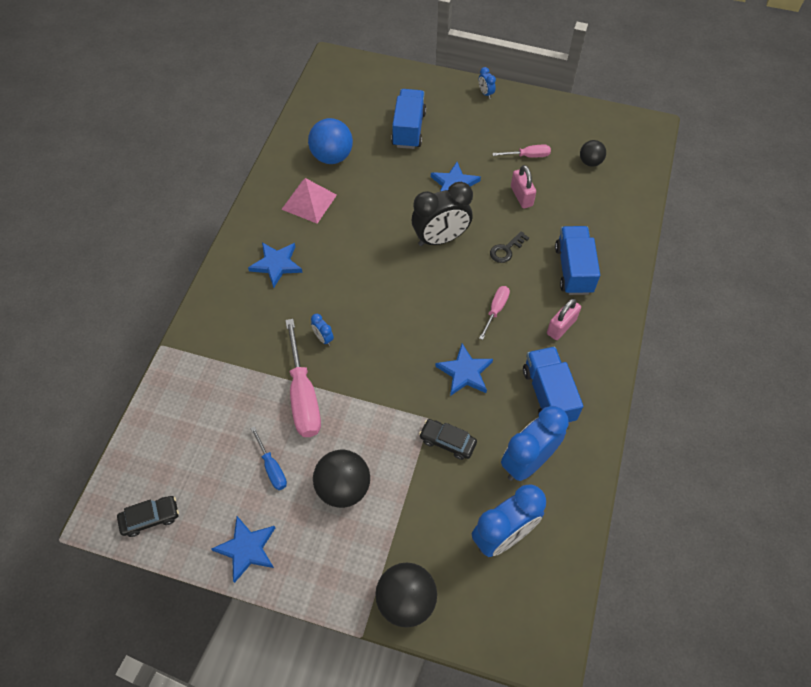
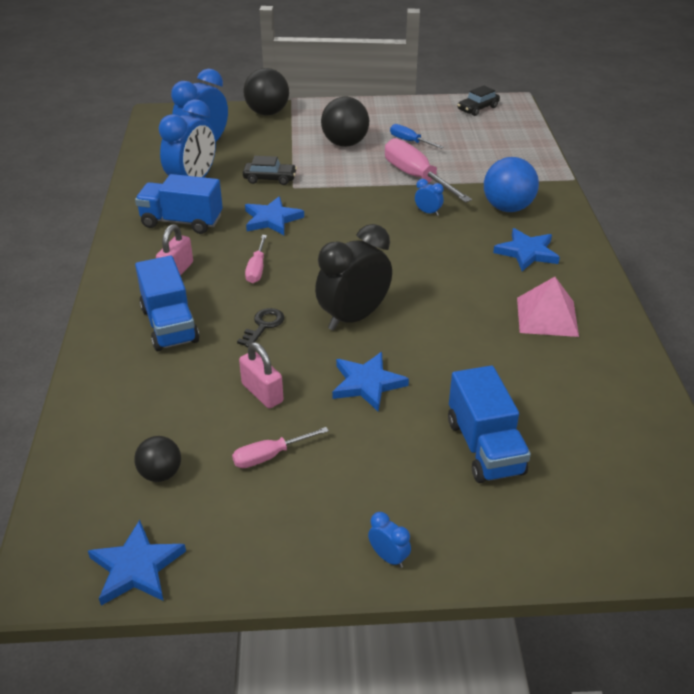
camera: 160 degrees right, 20 degrees down
(247, 549) = (396, 110): blue star -> blue star (136, 567)
(332, 157) = (566, 376): blue ball -> blue ball (507, 208)
(548, 394) = (182, 222): blue truck -> blue truck turned 135 degrees clockwise

